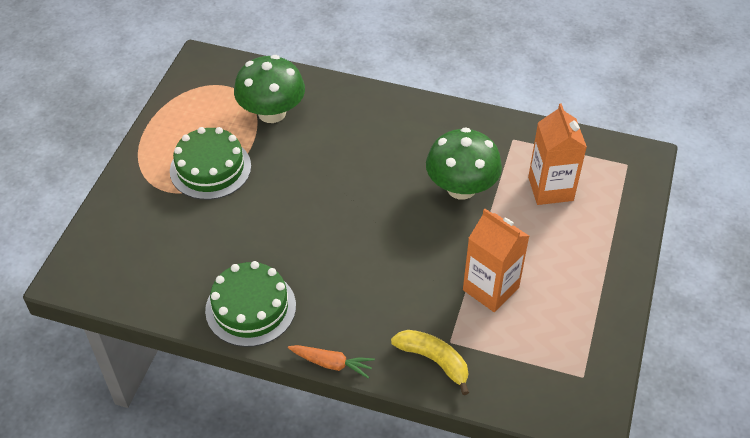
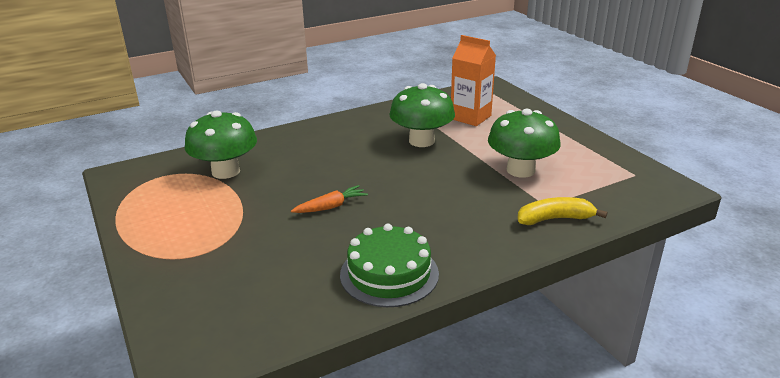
camera: 45 degrees left, 20 degrees down
(210, 168) = (220, 222): green cake -> none
(332, 363) = (500, 263): orange carrot -> orange carrot (331, 207)
(490, 289) = (520, 170): orange carton -> green mushroom

